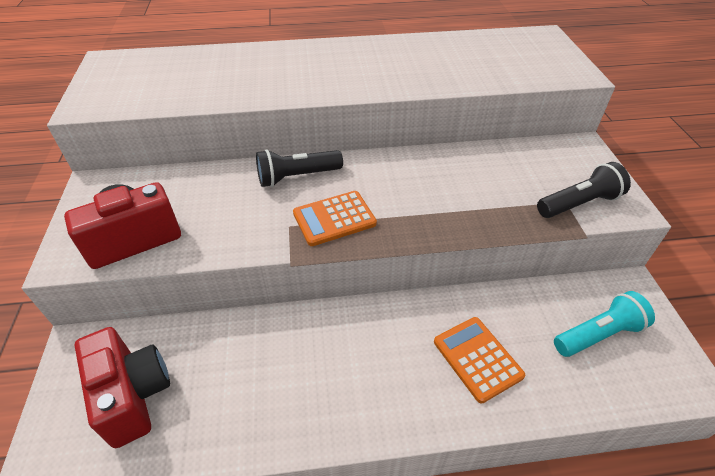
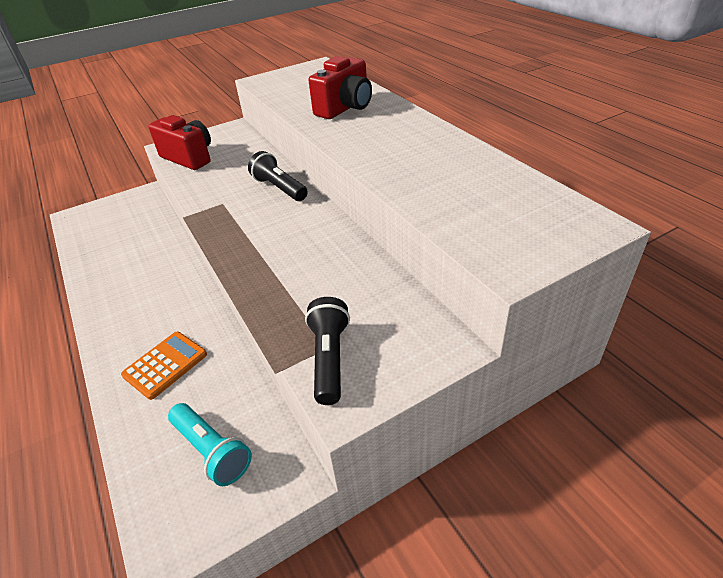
camera: 70 degrees right, 5 degrees down
(133, 395) = (114, 224): red camera -> red camera (345, 108)
(334, 218) = (238, 219): orange calculator -> none
(579, 203) = (329, 358): black flashlight -> black flashlight turned 135 degrees counterclockwise

